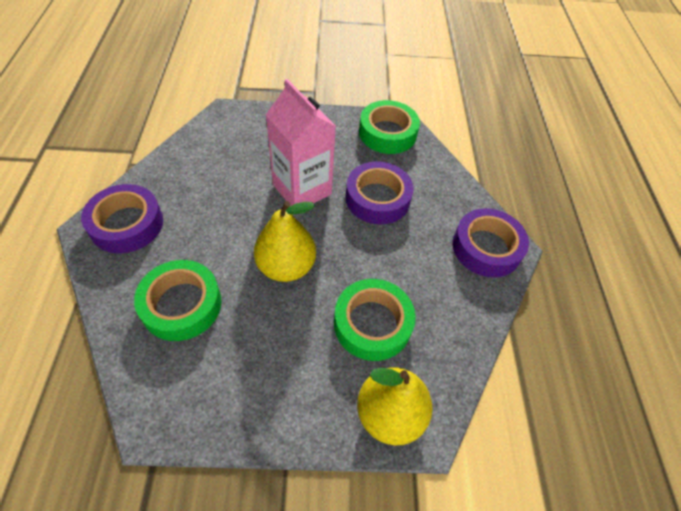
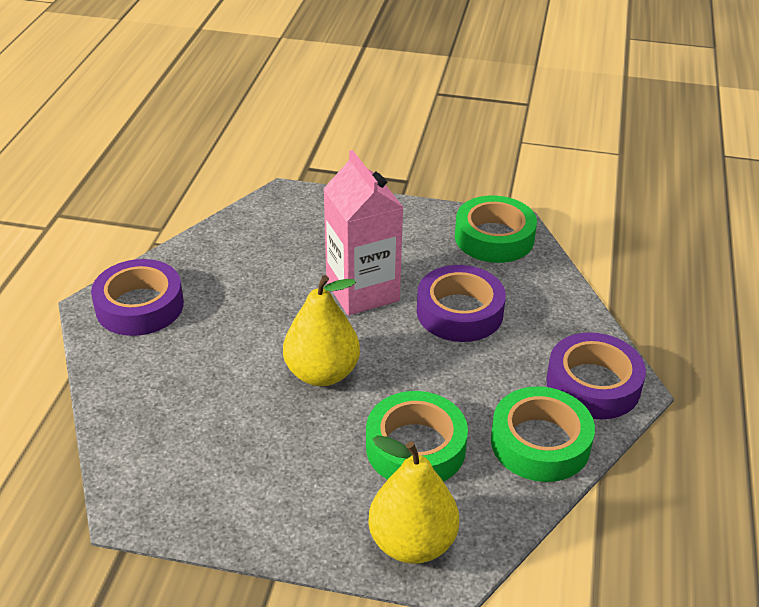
camera: 15 degrees right, 15 degrees down
(182, 304) = (187, 397): green tape -> green tape (540, 442)

